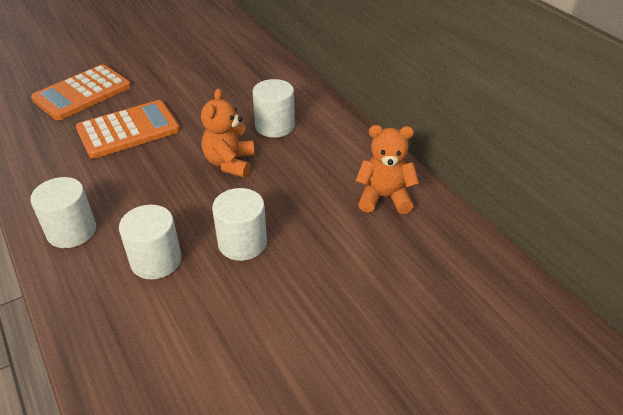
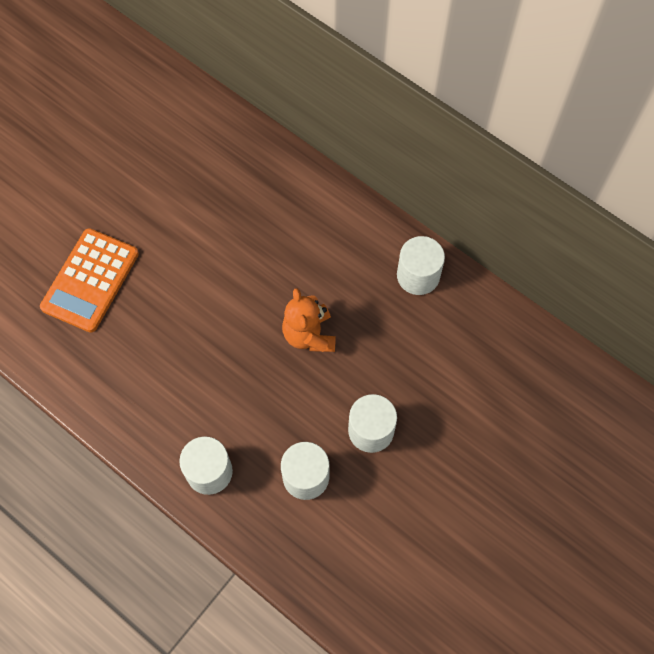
camera: 20 degrees left, 25 degrees up
(128, 130) = (179, 322): orange calculator -> none
(275, 126) = (328, 265): white cylinder -> white cylinder (418, 275)
(384, 197) = (474, 331): orange teddy bear -> none

